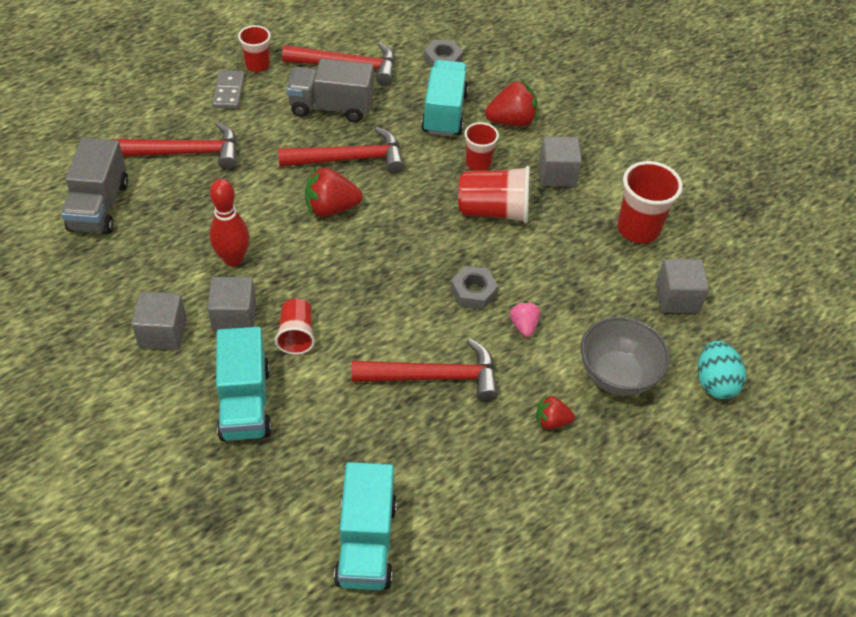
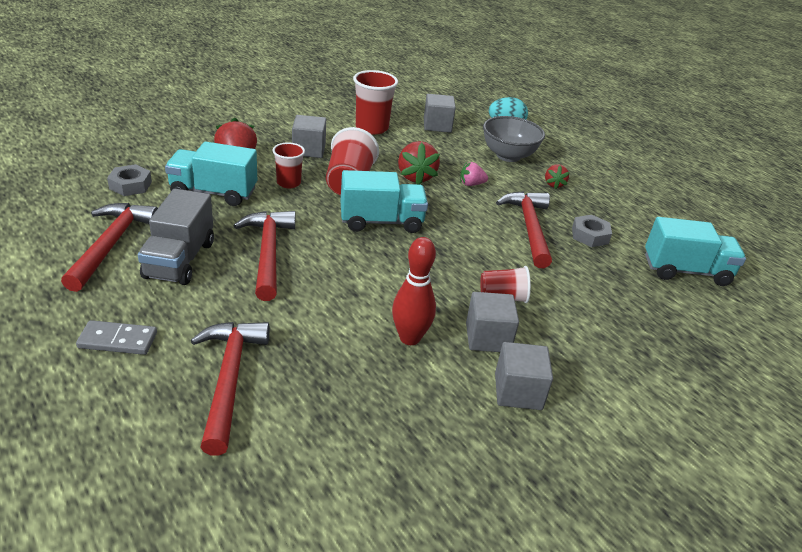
camera: 90 degrees left, 15 degrees down
(99, 206) = (319, 465): grey truck -> none
(245, 402) = (585, 331): turquoise truck -> turquoise truck (381, 221)
(257, 65) = (73, 314): red cup -> none
(331, 208) = (338, 268): red strawberry -> red strawberry (416, 177)
(473, 292) = (440, 201): grey nut -> grey nut (589, 235)

